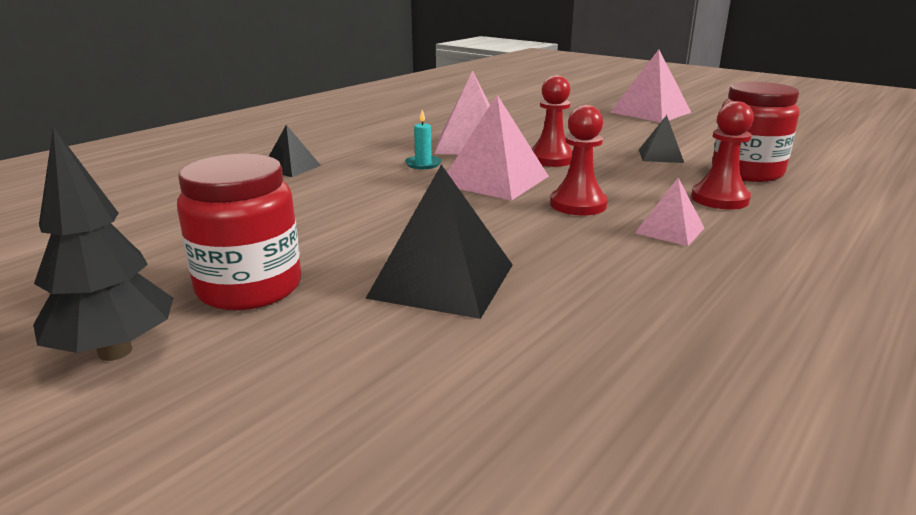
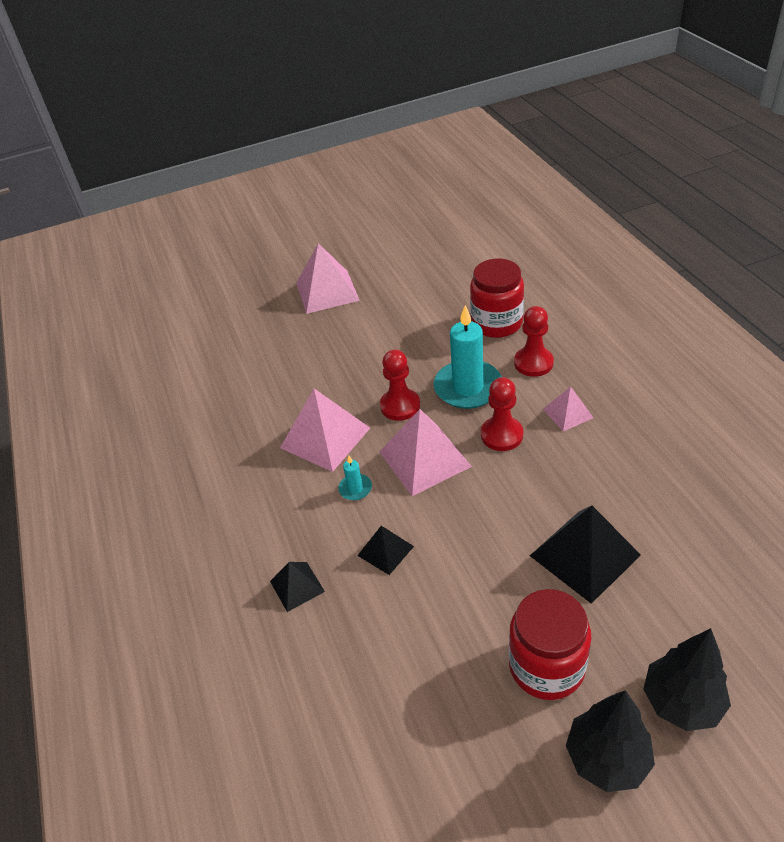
camera: 55 degrees left, 20 degrees up
(225, 397) = (681, 702): none -> black tree
(623, 178) = (468, 387): none -> turquoise candle
(660, 156) = (436, 344): black pyramid -> black pyramid (385, 550)

